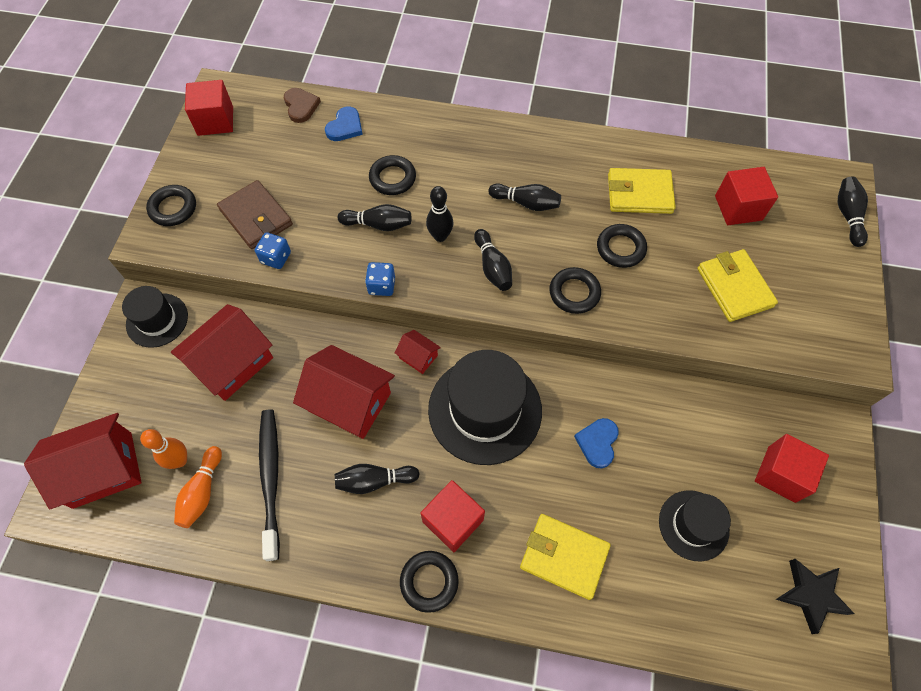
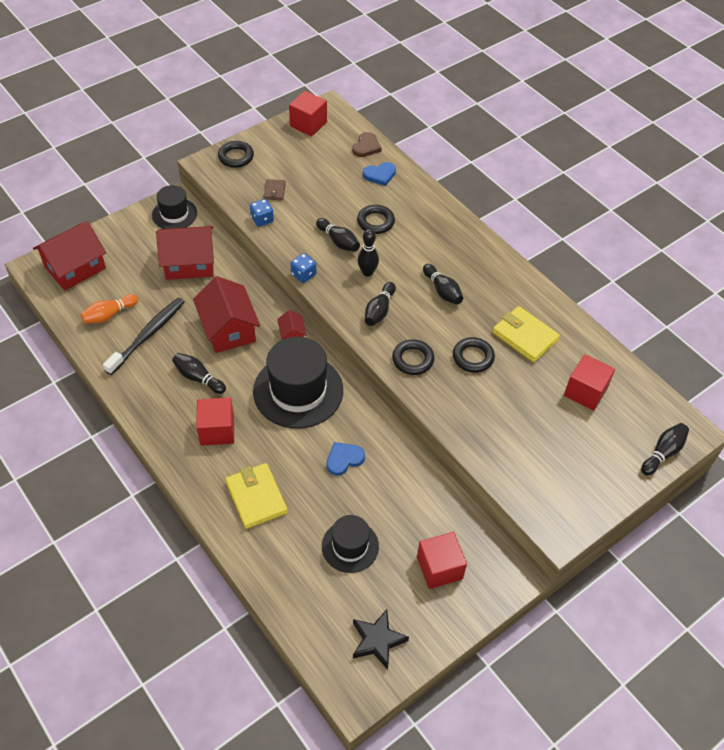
camera: 40 degrees right, 10 degrees down
(102, 469) = (75, 268): red house -> red house turned 60 degrees counterclockwise
(180, 460) = (114, 291): orange bowling pin -> none
(256, 217) = (274, 191): brown wallet -> brown wallet, size x0.53
(429, 581) = (172, 448): black ring -> none
(734, 287) = (522, 432): yellow wallet -> none

